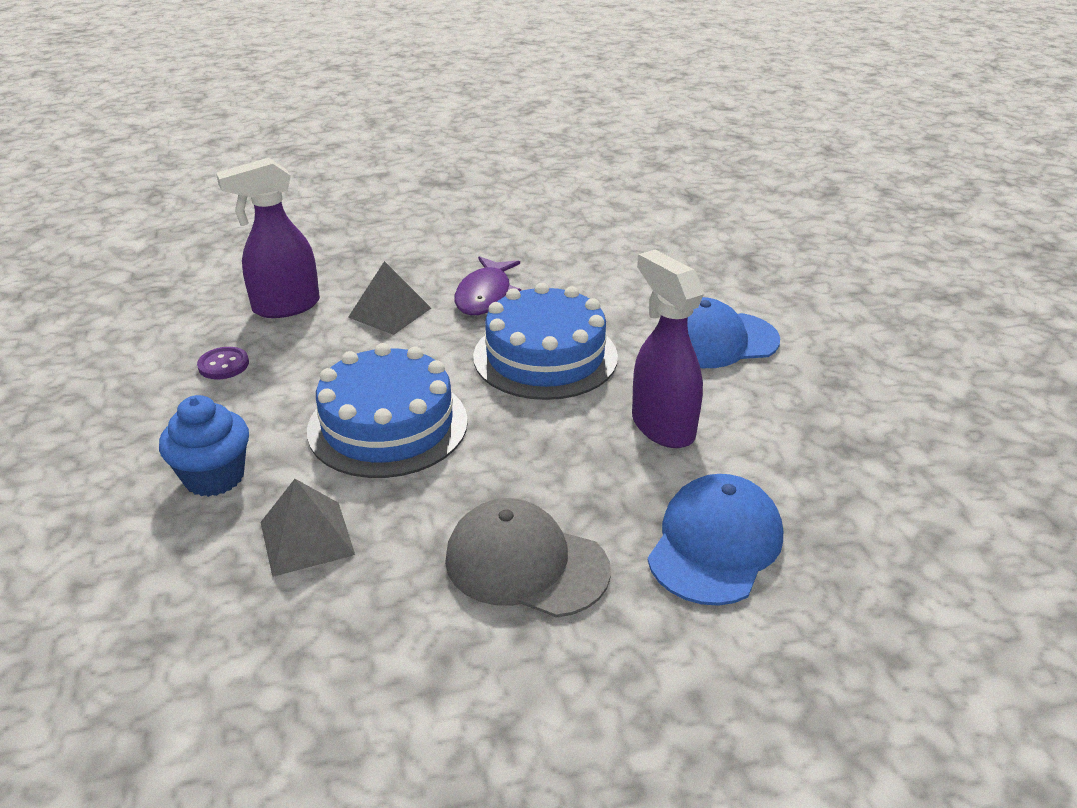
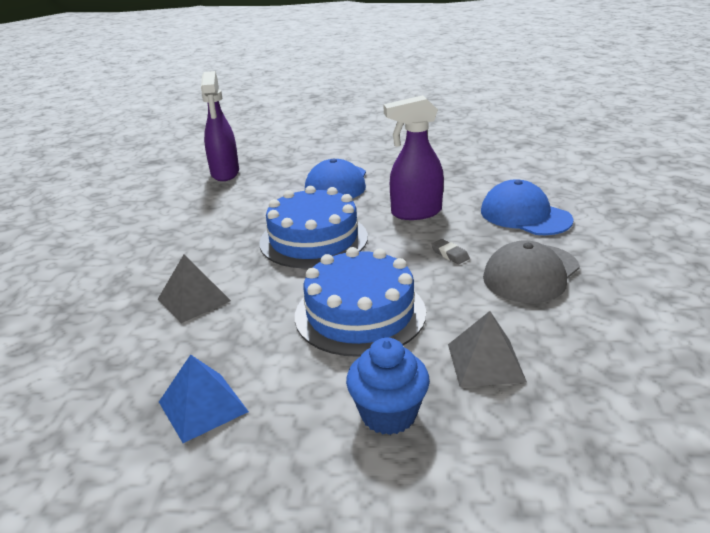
camera: 70 degrees left, 5 degrees down
(223, 365) = (203, 406): purple button -> blue pyramid
(285, 307) = (126, 360): purple spray bottle -> purple spray bottle (225, 173)
(485, 295) = (209, 253): purple fish -> none
(551, 477) = (450, 254): none -> grey eraser

